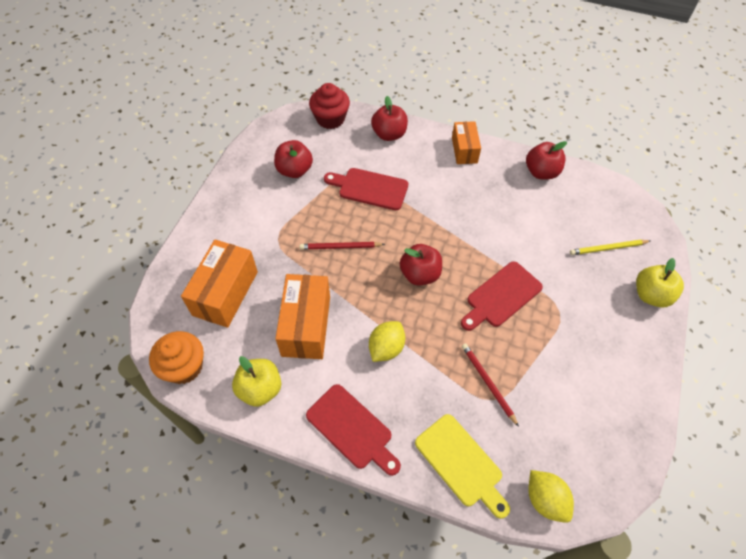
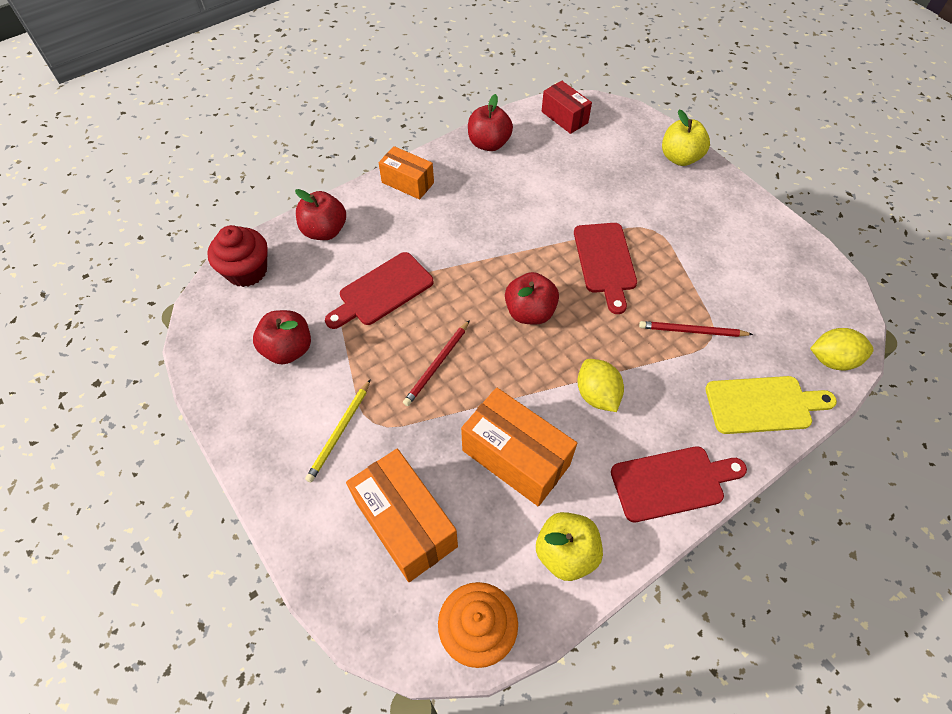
camera: 55 degrees left, 0 degrees up
(608, 248) = (612, 153): yellow pencil -> yellow pencil (340, 431)
(613, 201) = (564, 117): none -> red box

